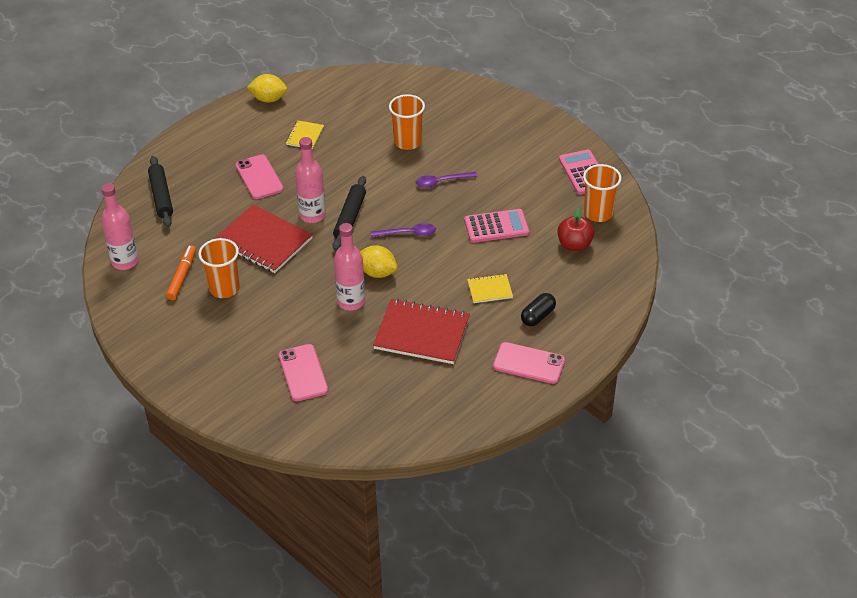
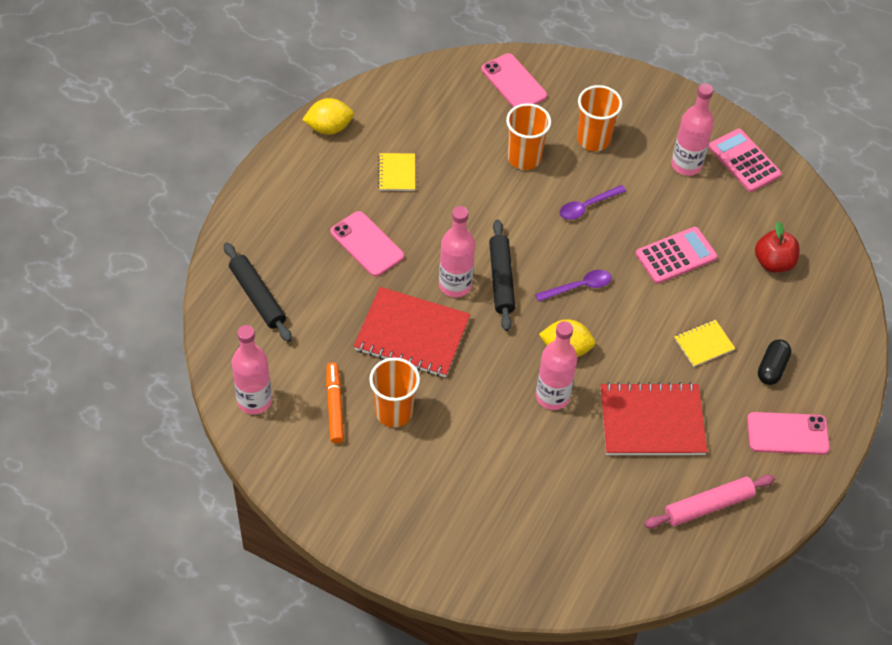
camera: 20 degrees left, 10 degrees up
(303, 373) = (538, 507): pink phone -> pink phone (513, 83)
(439, 399) = (708, 505): none -> pink rolling pin
(535, 168) = (686, 165): none -> pink bottle
(598, 213) = (782, 213): orange cup -> orange cup (593, 139)

